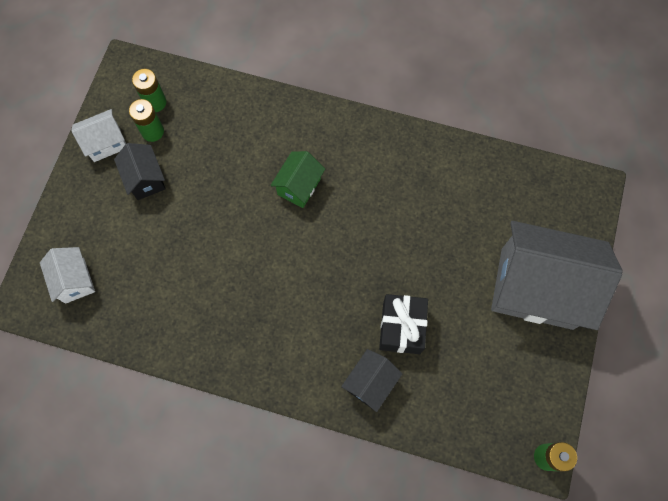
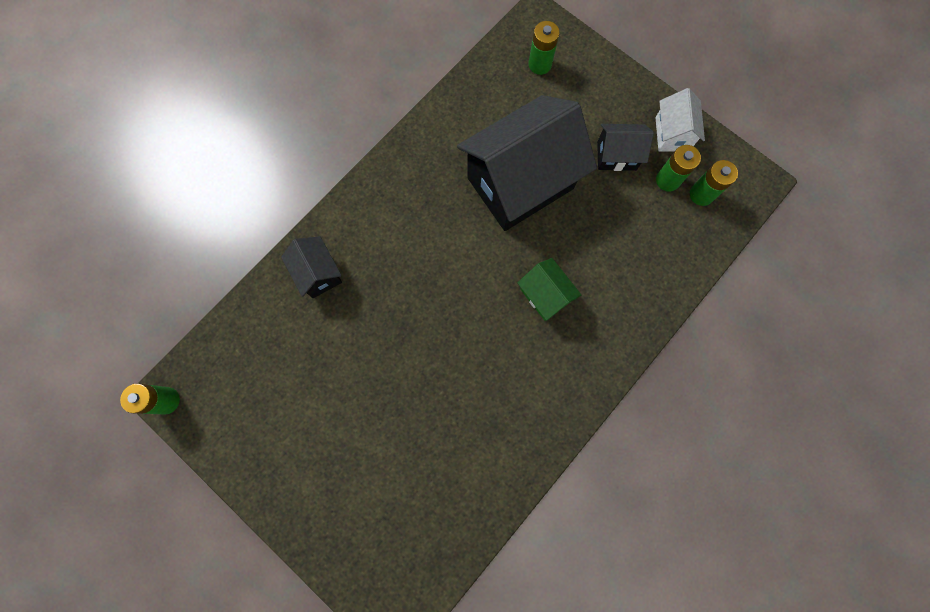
camera: 115 degrees right, 5 degrees up
(74, 280) = (540, 64): white house -> green battery
(206, 247) = (520, 183): none -> black house
(401, 327) = (353, 327): black gift -> none
(536, 288) = (321, 485): grey house -> none

